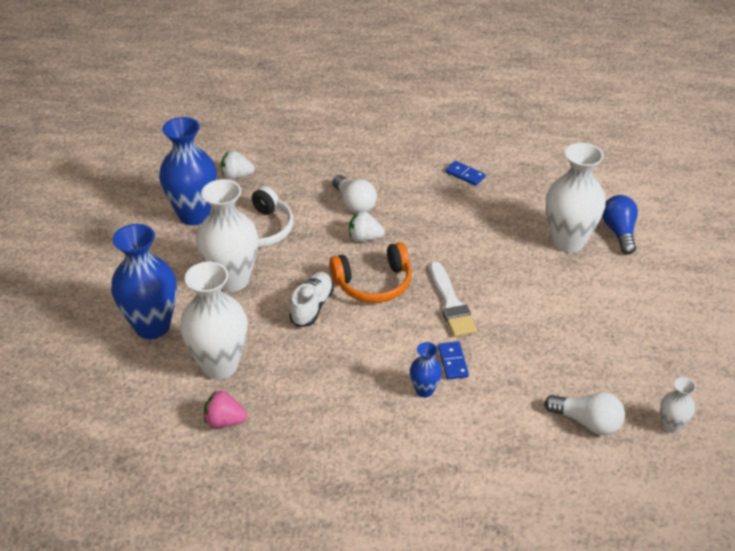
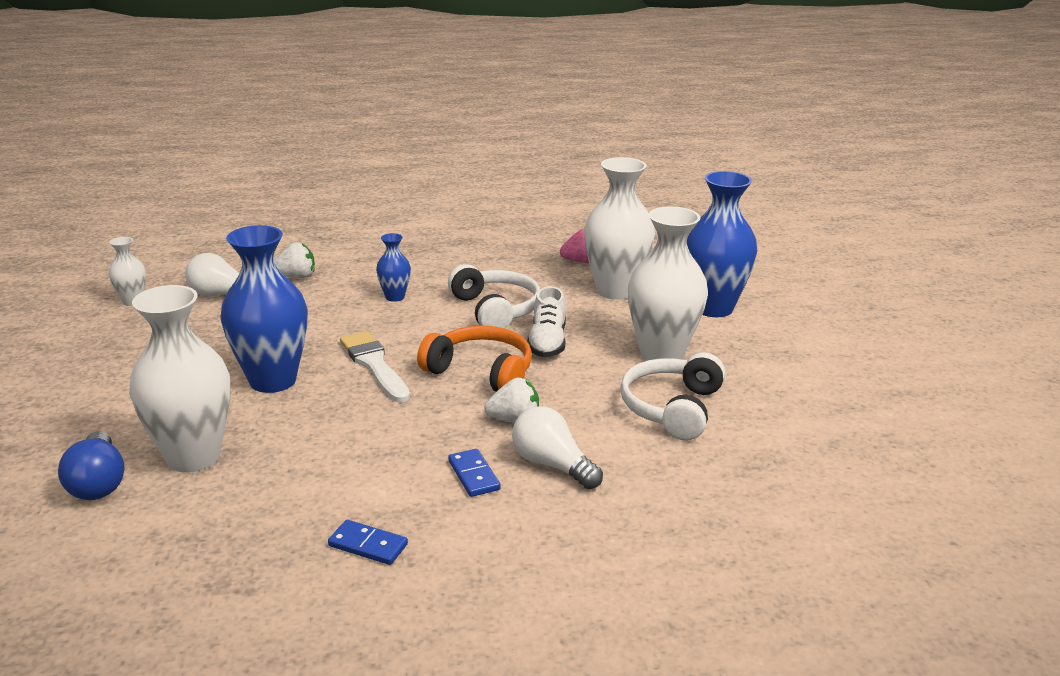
camera: 165 degrees right, 15 degrees down
(194, 215) = (781, 415): blue vase -> blue vase (273, 380)
(237, 176) = (774, 480): white strawberry -> white strawberry (296, 277)
(338, 355) = (495, 310): none -> white headphones
(373, 283) = (481, 372): orange headphones -> orange headphones turned 60 degrees clockwise
(453, 362) = (367, 319): blue domino -> blue domino (474, 475)

